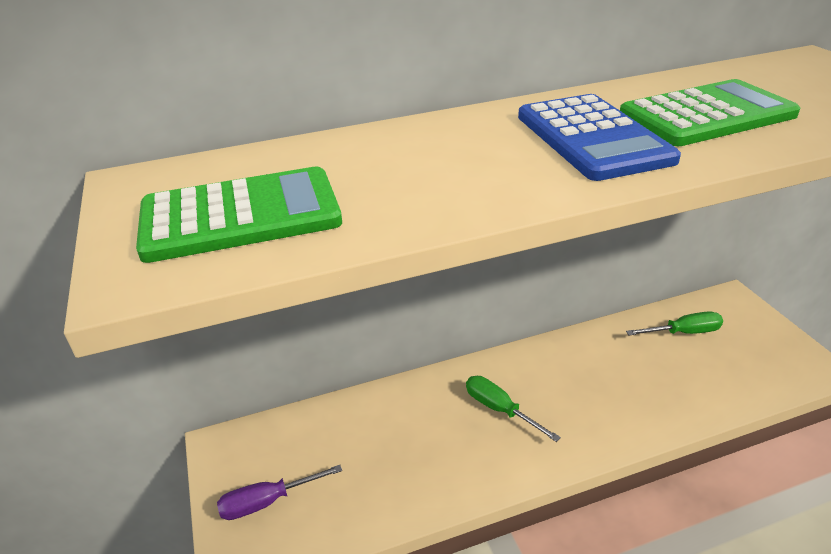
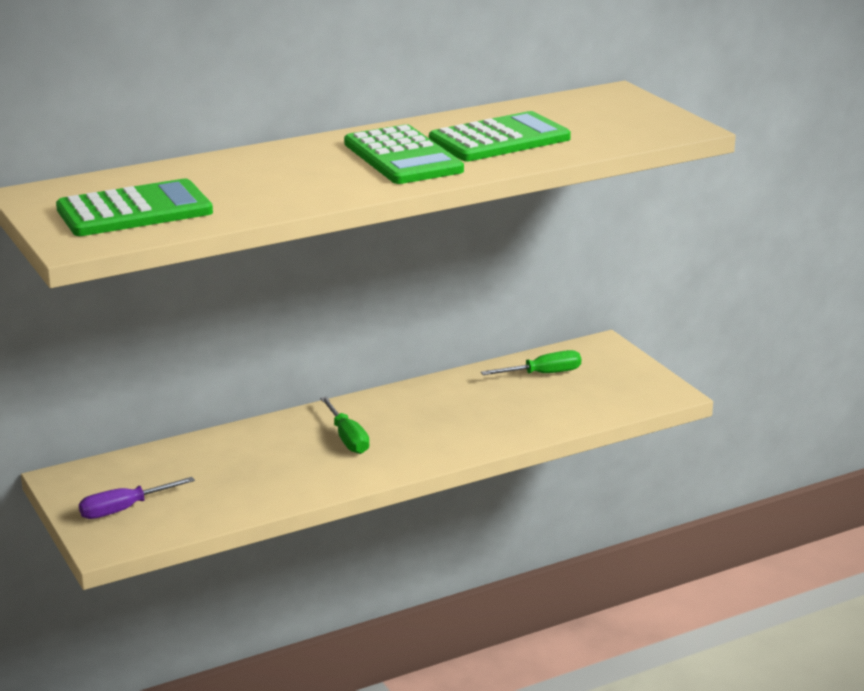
camera: 10 degrees left, 10 degrees down
(499, 409) = (347, 438): green screwdriver -> green screwdriver turned 150 degrees counterclockwise
(592, 138) = (403, 157): blue calculator -> green calculator

